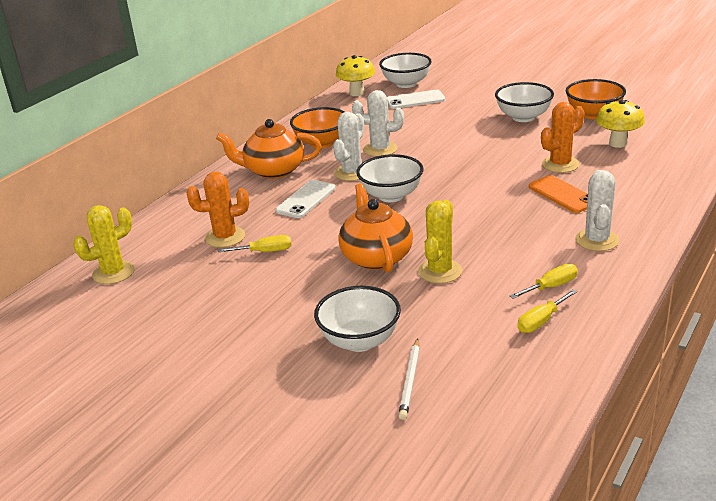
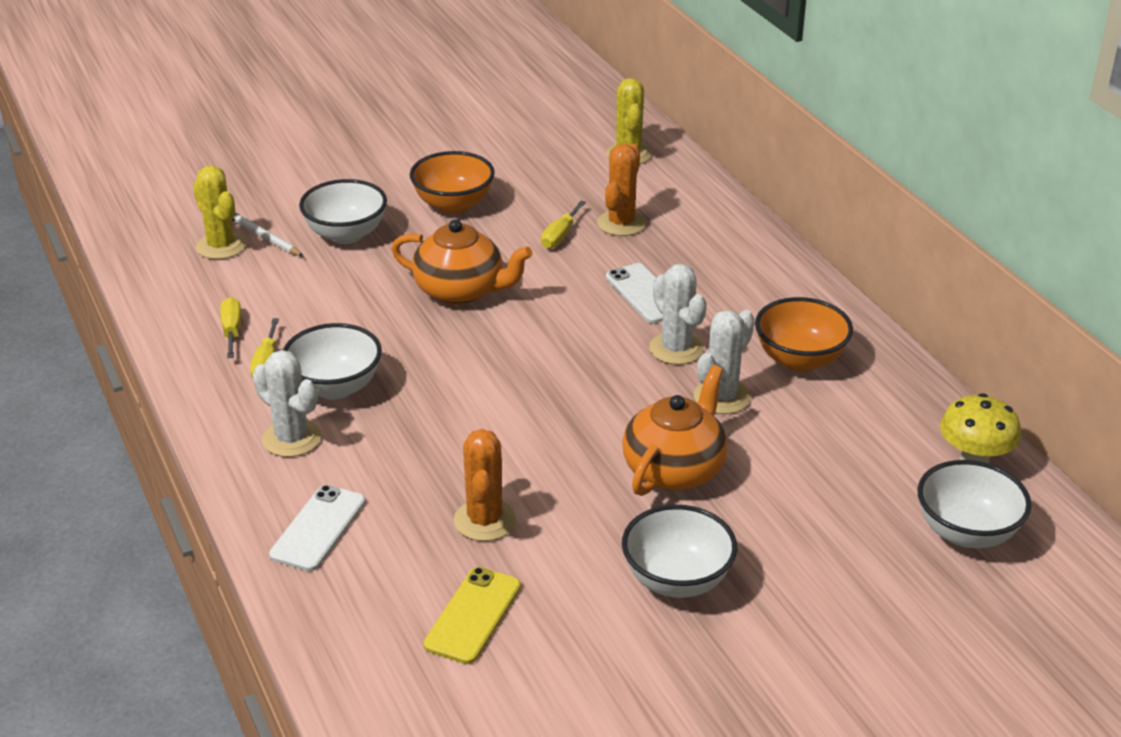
camera: 120 degrees right, 5 degrees up
(273, 171) = (753, 298): orange teapot -> orange teapot (675, 469)
(391, 195) = (578, 352): white bowl -> white bowl (335, 387)
(415, 100) = (876, 507): white phone -> white phone (318, 528)
(440, 271) = (384, 315): yellow cactus -> yellow cactus (221, 246)
(562, 195) = (411, 474): orange phone -> none
(593, 114) = (599, 662): orange bowl -> orange bowl (453, 204)
(618, 143) = (473, 615): yellow mushroom -> yellow phone

